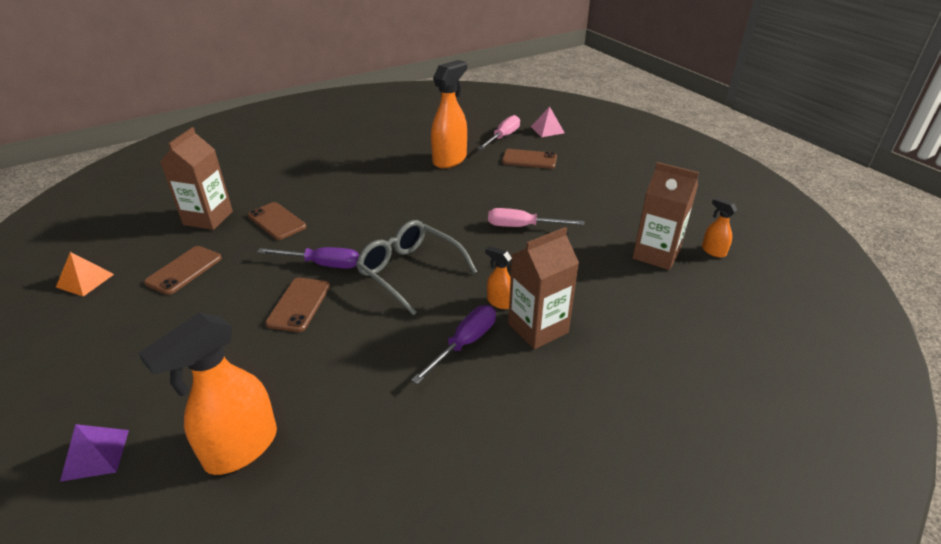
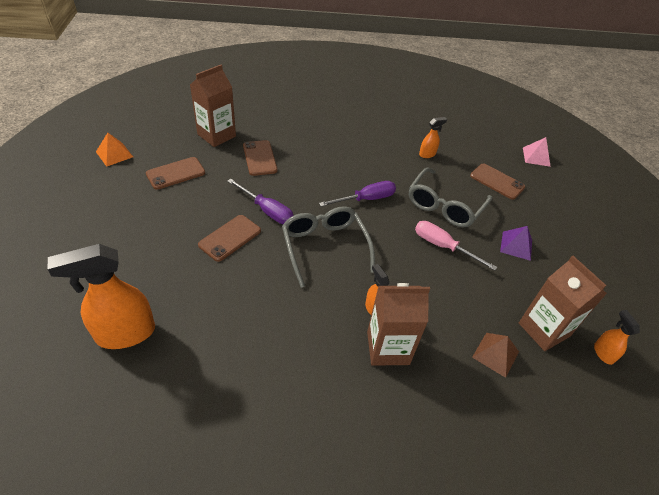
camera: 25 degrees right, 10 degrees up
(95, 454) = (46, 291): purple pyramid -> purple pyramid (516, 245)
(450, 160) = (427, 154): orange spray bottle -> orange spray bottle, size x0.48
(465, 343) = (322, 331): purple screwdriver -> purple screwdriver (366, 199)
(498, 194) = (444, 206): none -> grey glasses
(503, 137) = (489, 149): pink screwdriver -> none
(633, 290) = (495, 354): none -> brown pyramid

